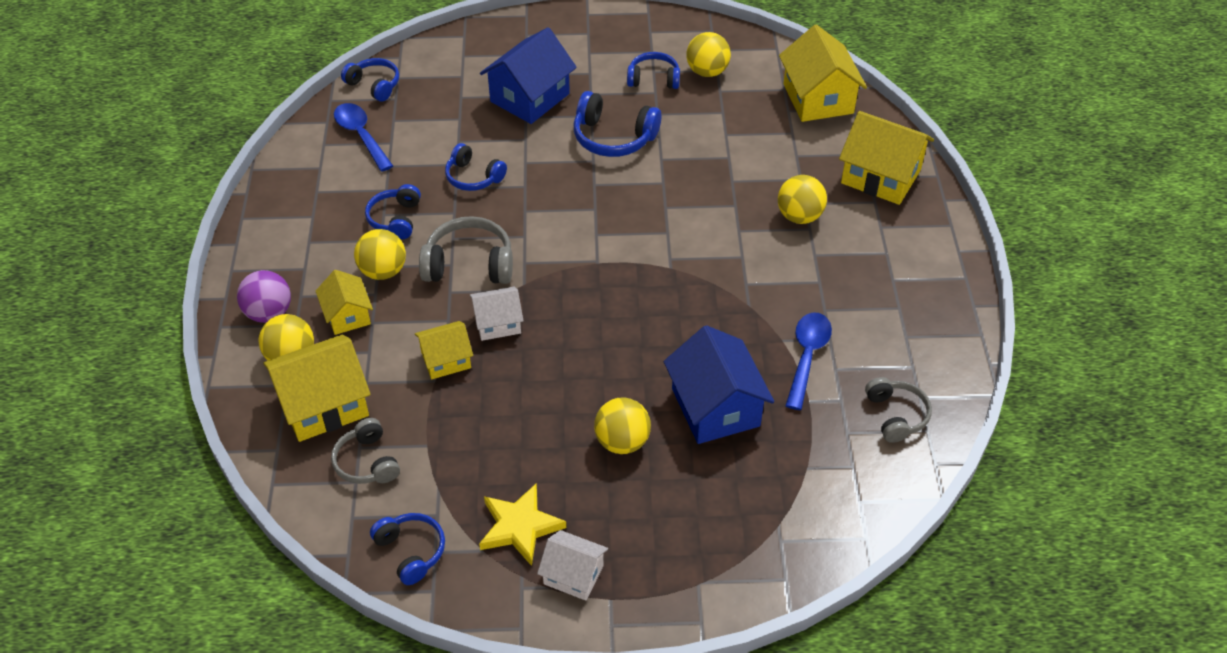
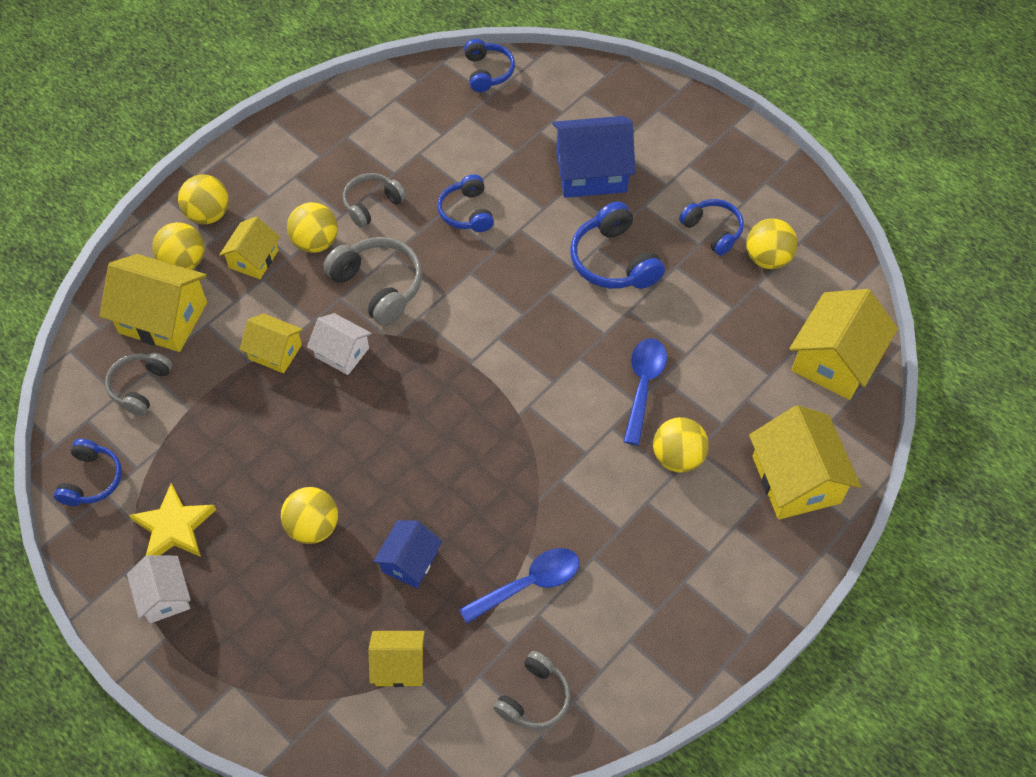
camera: 45 degrees right, 10 degrees up
(269, 313) = (208, 214): purple ball -> yellow ball
(361, 136) = (428, 111): blue spoon -> blue spoon (643, 385)
(395, 219) = (372, 204): blue headphones -> grey headphones
(715, 407) = (409, 561): blue house -> blue house, size x0.58
(791, 471) = (399, 665): none -> yellow house

